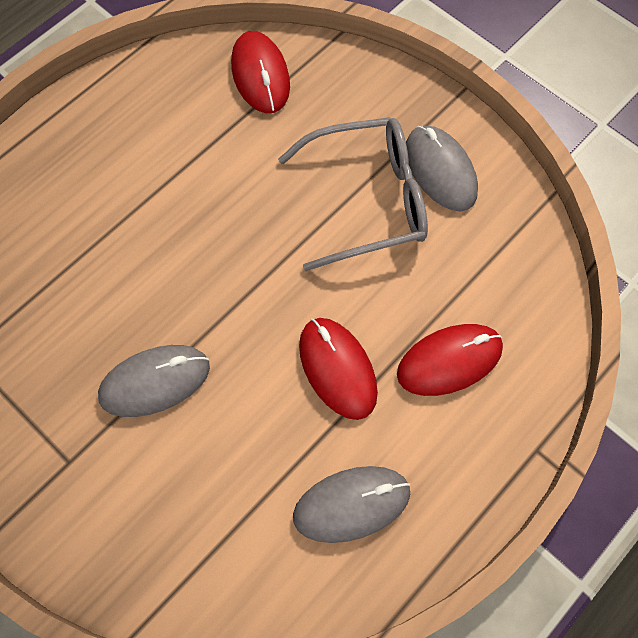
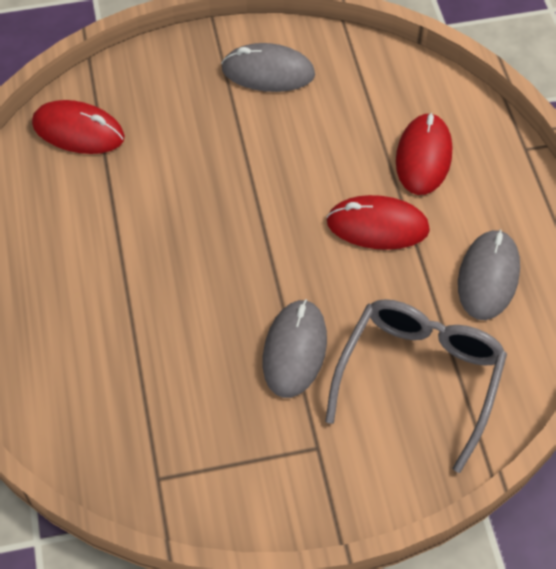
camera: 55 degrees left, 10 degrees down
(368, 200) = (254, 128): grey glasses -> grey glasses (419, 378)

